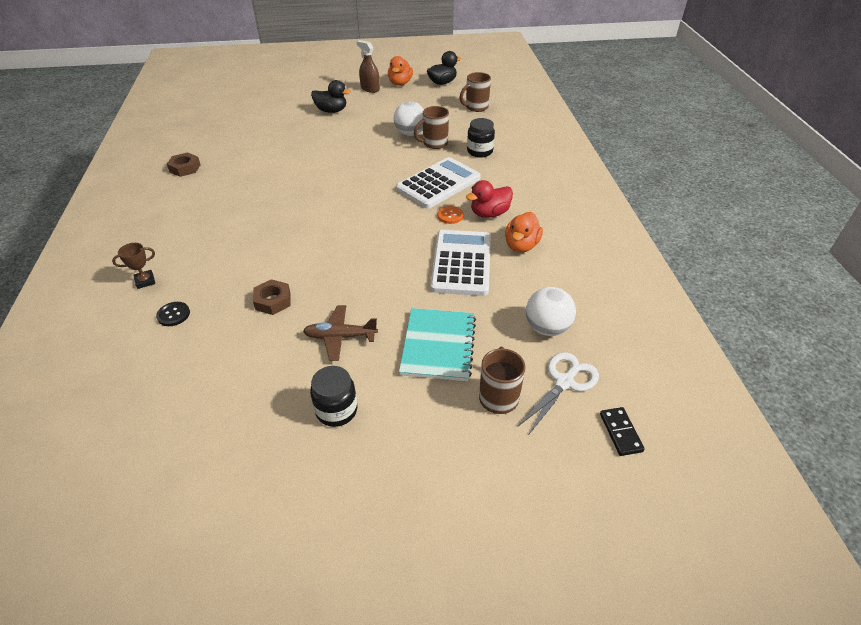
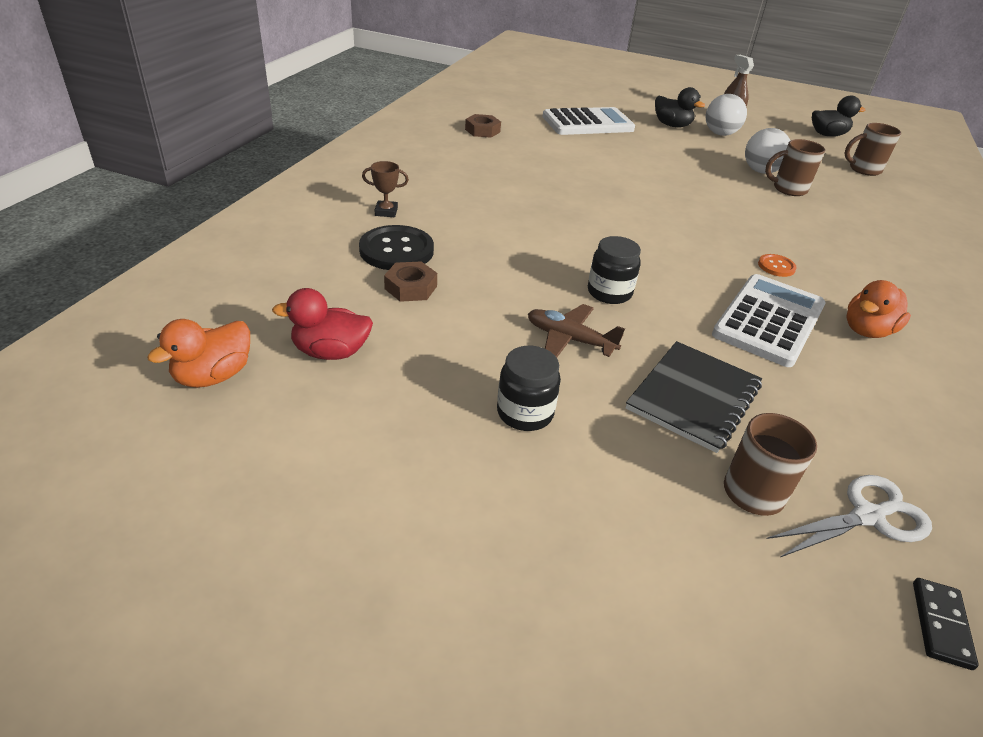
camera: 25 degrees right, 5 degrees down
(173, 315) = (396, 250): black button -> black button, size x1.96
(273, 301) = (509, 276): brown nut -> brown nut (411, 287)
(400, 83) = (770, 122): orange duck -> orange duck (213, 376)
(438, 184) = (775, 230): white calculator -> white calculator (588, 123)
(438, 345) = (693, 397): turquoise notebook -> black notebook
(479, 151) = (848, 214): black jar -> black jar (609, 292)
(489, 213) = (834, 281): red duck -> red duck (331, 352)
(547, 328) = (866, 439): white ball -> white ball (720, 134)

